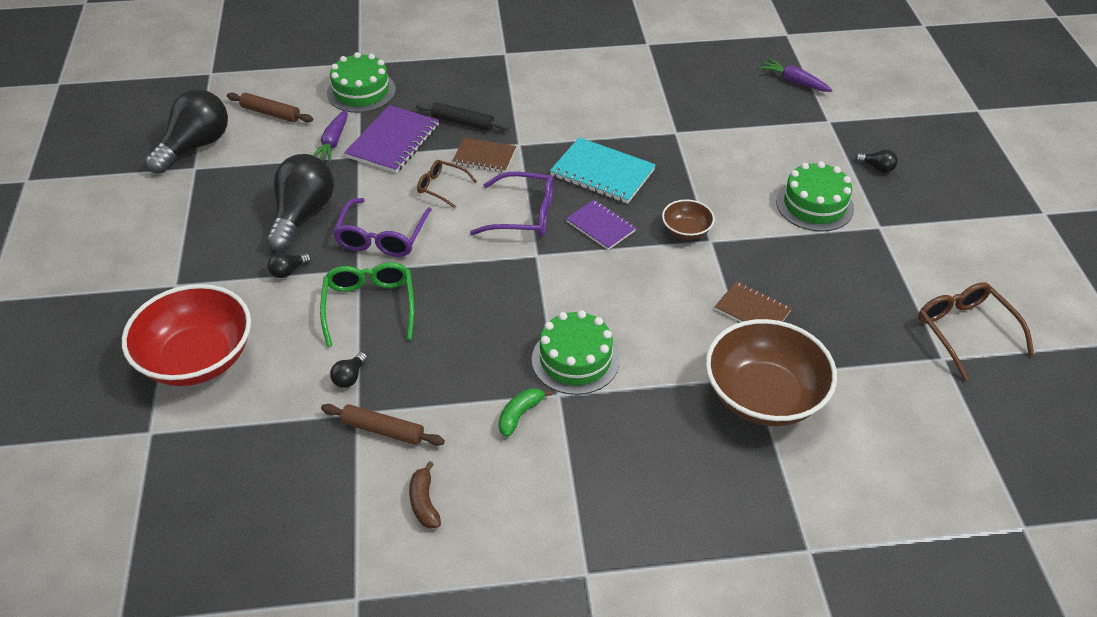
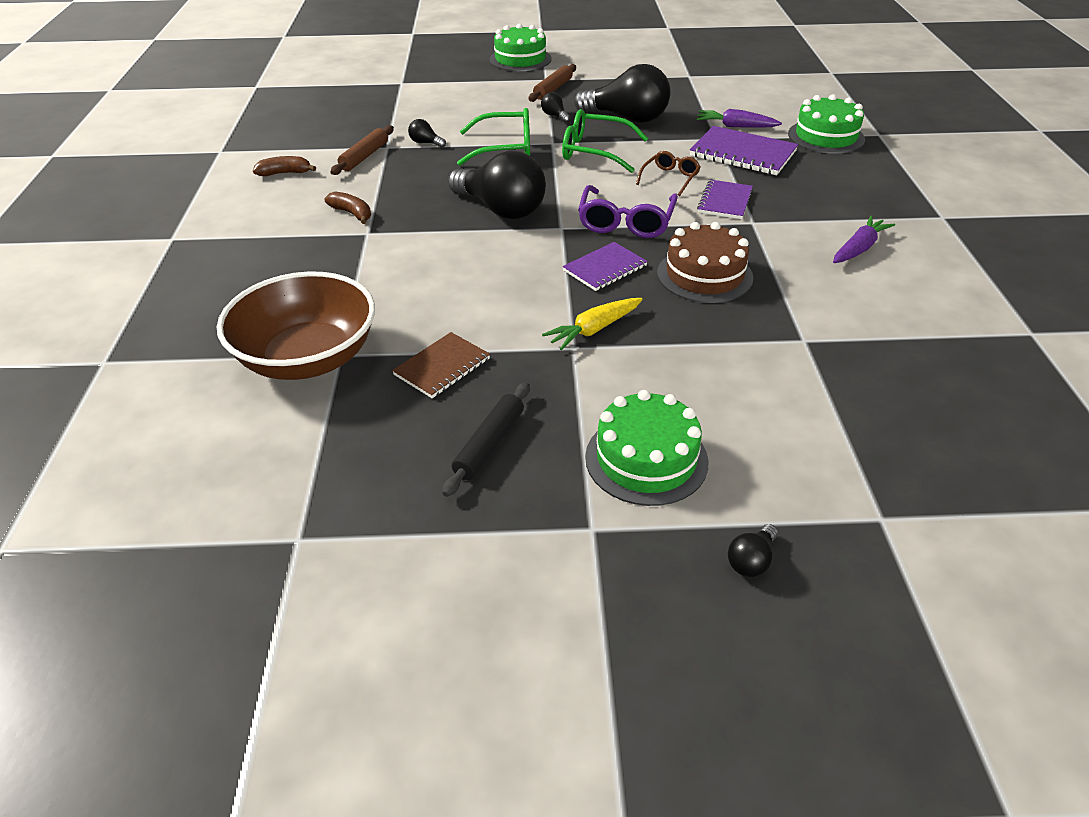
camera: 95 degrees right, 5 degrees down
(195, 146) = (719, 74): black light bulb -> black light bulb (501, 209)
(197, 359) = (465, 91): red bowl -> none
(271, 113) = (775, 99): brown rolling pin -> brown rolling pin (553, 89)
(382, 237) = (594, 151): purple glasses -> green glasses
(462, 122) = (786, 189): black rolling pin -> black rolling pin (490, 445)
(484, 157) = (725, 201): brown notebook -> purple notebook
(519, 415) = (352, 213): green banana -> brown banana
(575, 359) = (407, 243): green cake -> green cake (520, 59)
(602, 173) = (704, 275): turquoise notebook -> brown cake
(686, 230) = (594, 330): brown bowl -> yellow carrot
(794, 82) = (994, 491): purple carrot -> purple carrot (859, 248)
(964, 331) = (340, 582): brown glasses -> none

